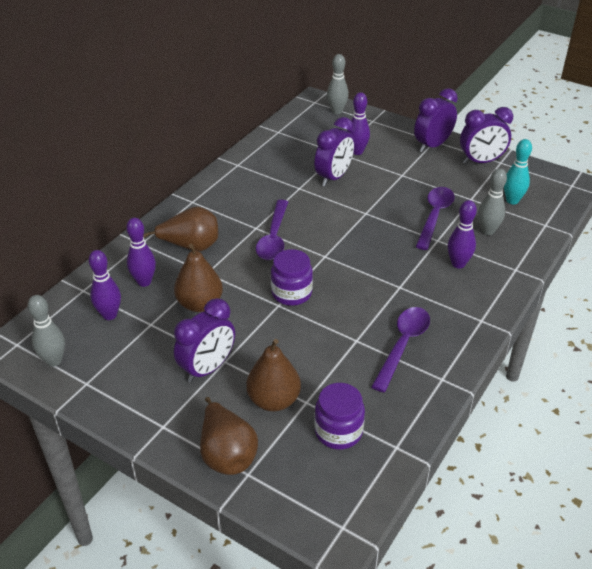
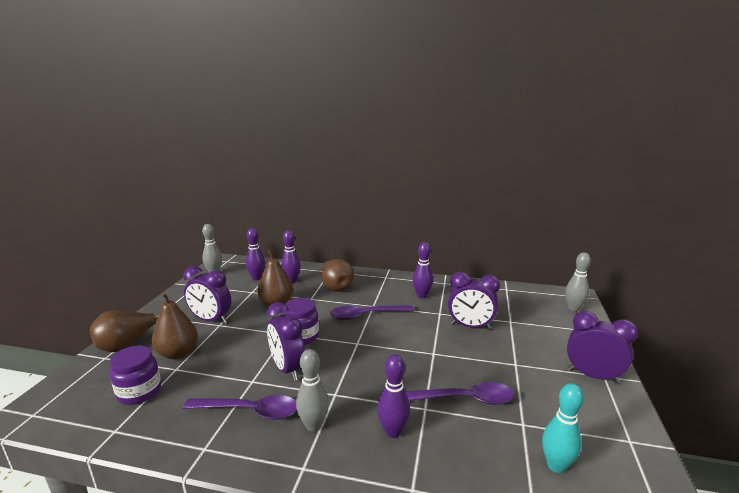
camera: 70 degrees right, 20 degrees down
(357, 151) = (523, 331): purple bowling pin -> purple bowling pin (421, 295)
(481, 161) = (609, 421): purple clock -> purple clock (287, 369)
(487, 231) = (471, 449): grey bowling pin -> grey bowling pin (313, 425)

